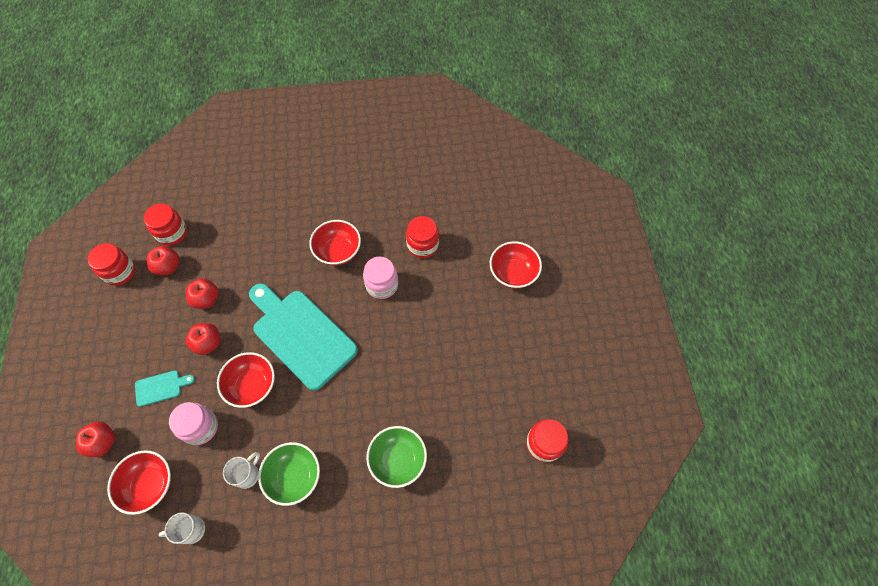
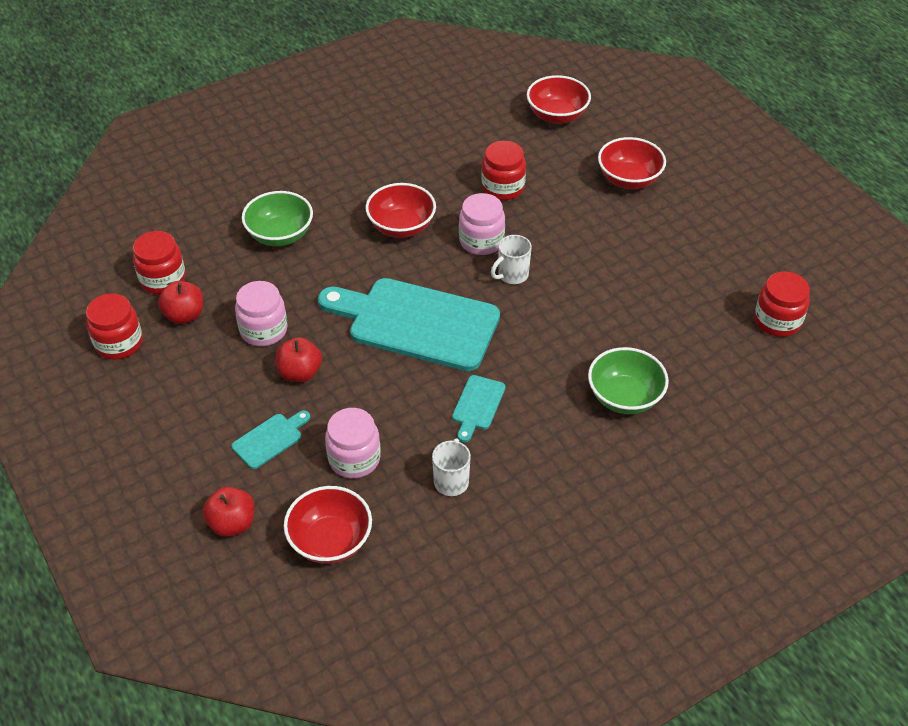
camera: 25 degrees left, 15 degrees down
(191, 530) = (420, 563): white mug -> white mug (512, 275)
(206, 299) = (263, 330): red apple -> pink jar
(252, 385) = (390, 393): red bowl -> red bowl (557, 115)
(294, 476) = (511, 460): green bowl -> green bowl (280, 235)
(299, 421) = (477, 405): none -> turquoise cutting board

